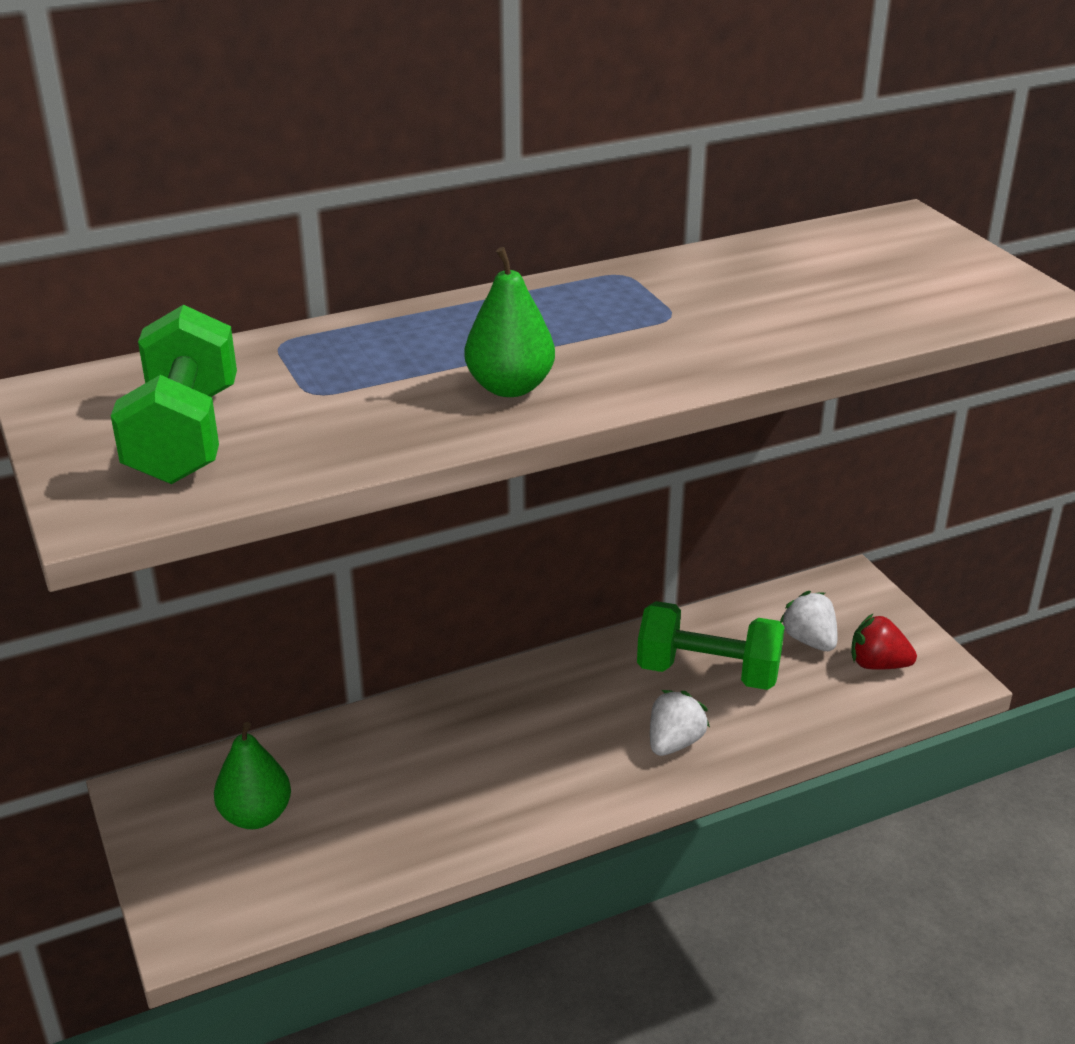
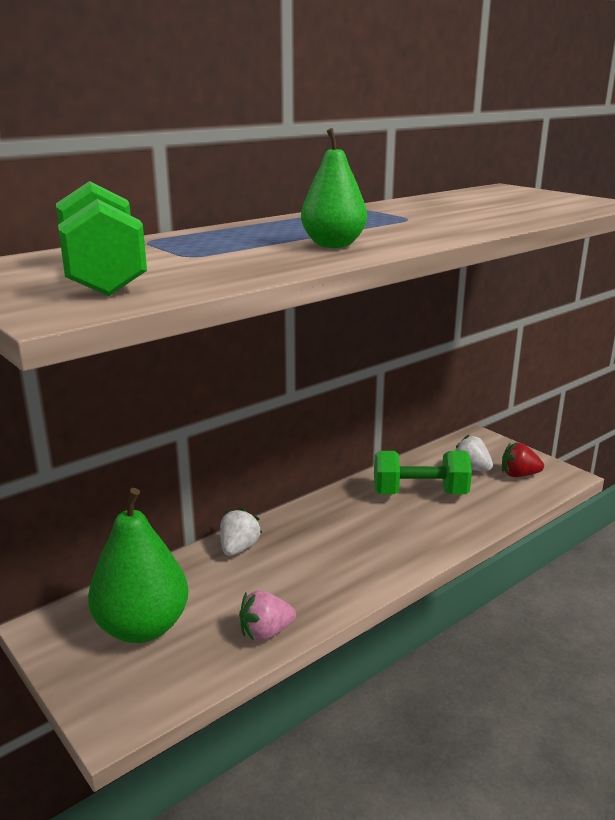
camera: 15 degrees left, 10 degrees down
(256, 816) = (142, 627): green pear -> green pear, size x1.64
(403, 853) = (265, 632): none -> pink strawberry
(674, 743) = (420, 534): white strawberry -> white strawberry (239, 548)

